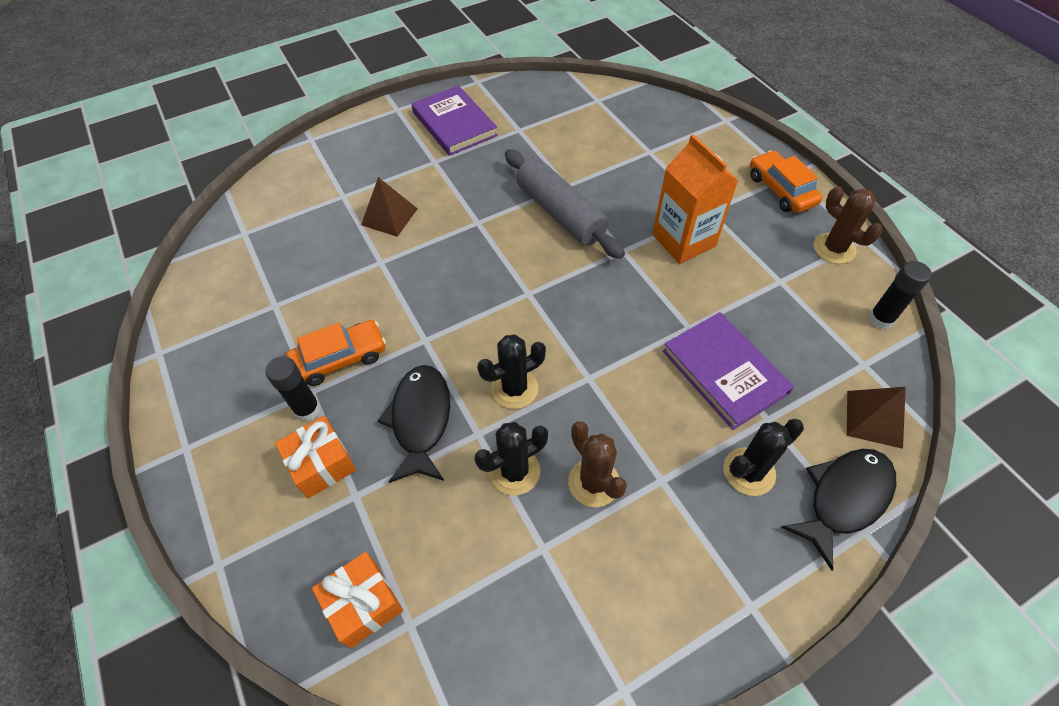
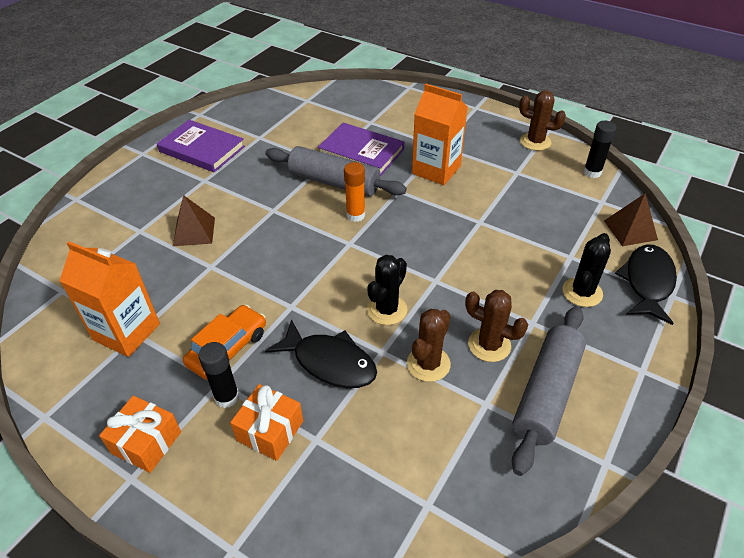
camera: 30 degrees left, 10 degrees down
(268, 300) = (126, 332): none -> orange carton
(363, 604) = (381, 510): orange gift -> orange gift (146, 442)
(420, 420) = (330, 362): black fish -> black fish turned 150 degrees clockwise
(514, 471) = (428, 364): black cactus -> brown cactus
(556, 262) = (355, 215): none -> orange glue stick
(616, 572) = (546, 393): none -> grey rolling pin
(724, 372) = (522, 240): purple book -> purple book (361, 152)
(781, 190) = (477, 118): orange car -> none

